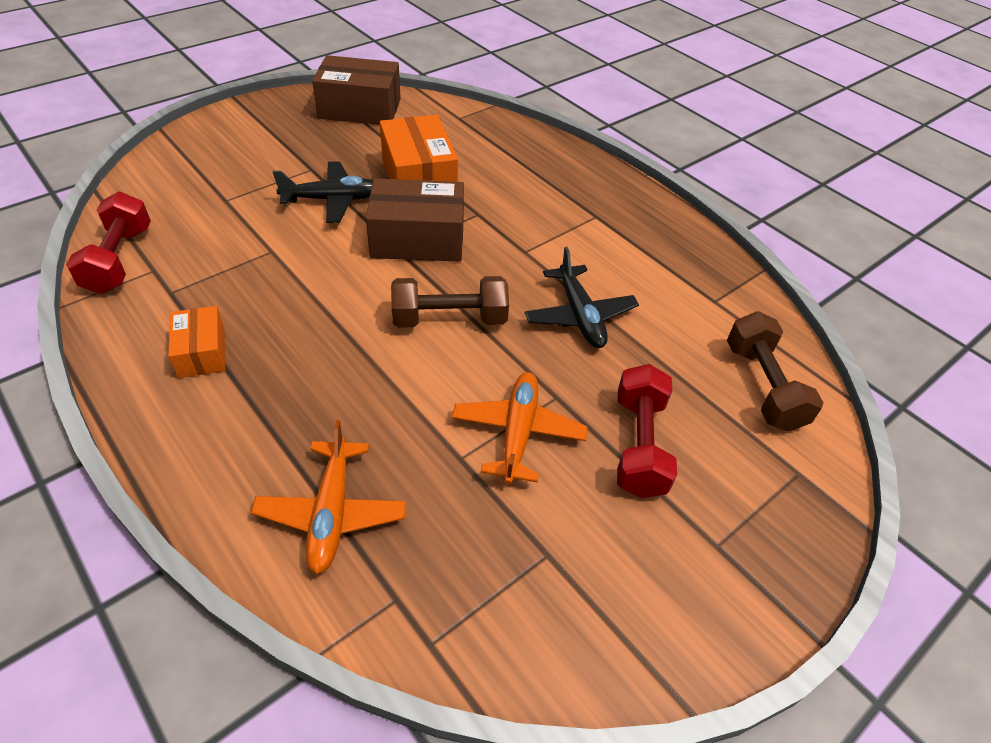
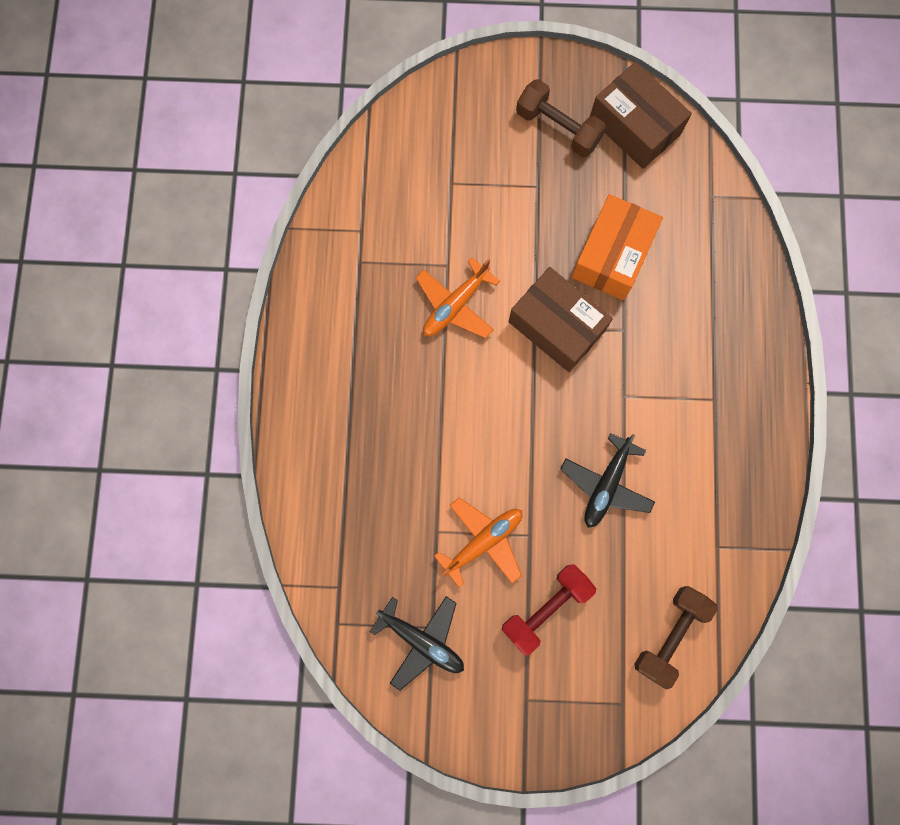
camera: 45 degrees right, 30 degrees up
(119, 260) = (345, 204): red dumbbell -> none
(202, 352) = (347, 334): orange box -> none
(332, 200) = (527, 237): black plane -> black plane (422, 641)
(332, 513) = (343, 511): orange plane -> orange plane (455, 305)
(449, 319) = (516, 421): brown dumbbell -> brown dumbbell (558, 128)

